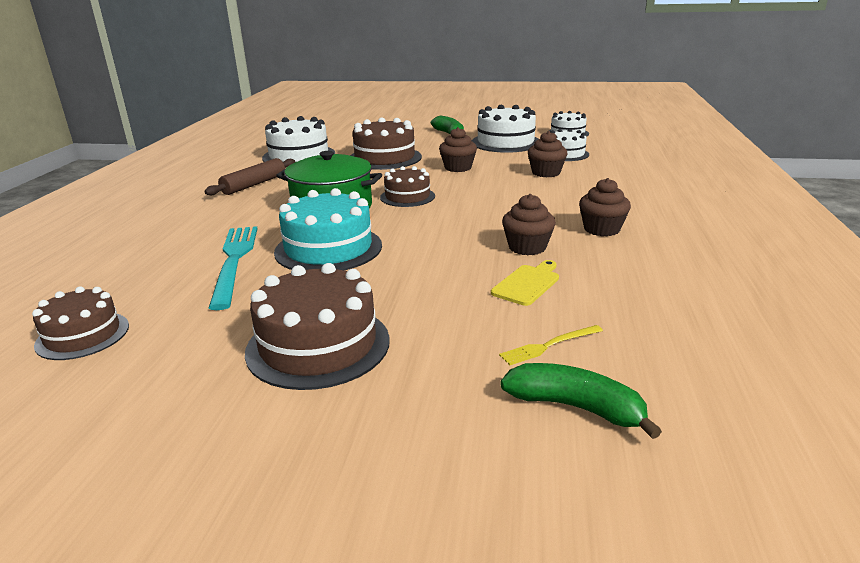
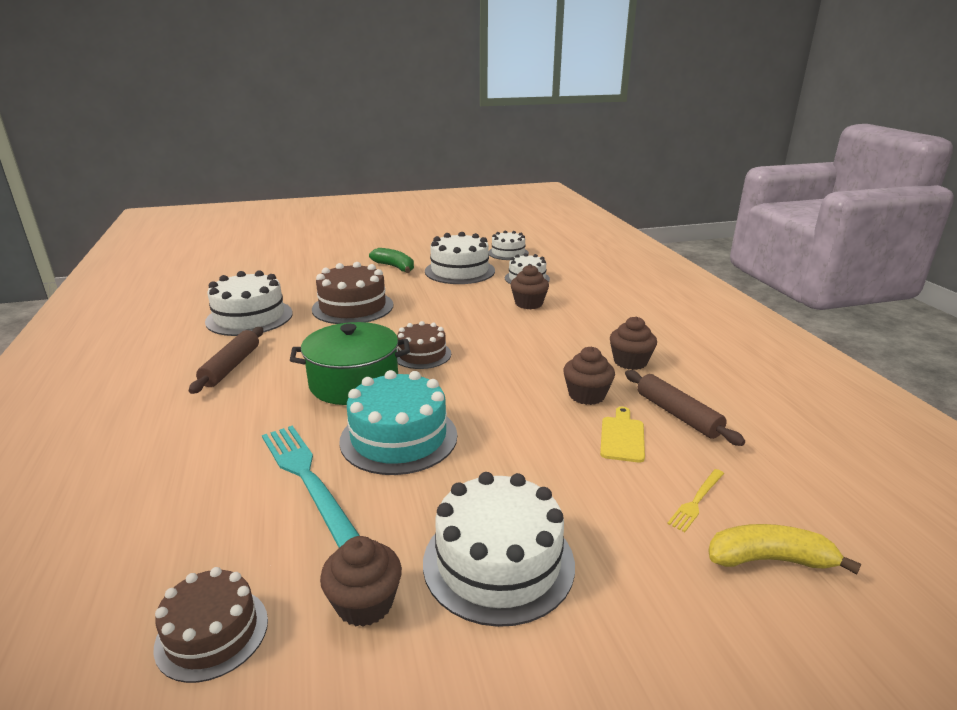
camera: 25 degrees left, 0 degrees up
(318, 345) = (498, 562): brown cake -> white cake
(458, 168) = (440, 309): brown cupcake -> brown cupcake (364, 603)
(576, 407) = (770, 560): green banana -> yellow banana
(606, 277) = (678, 415): none -> brown rolling pin

